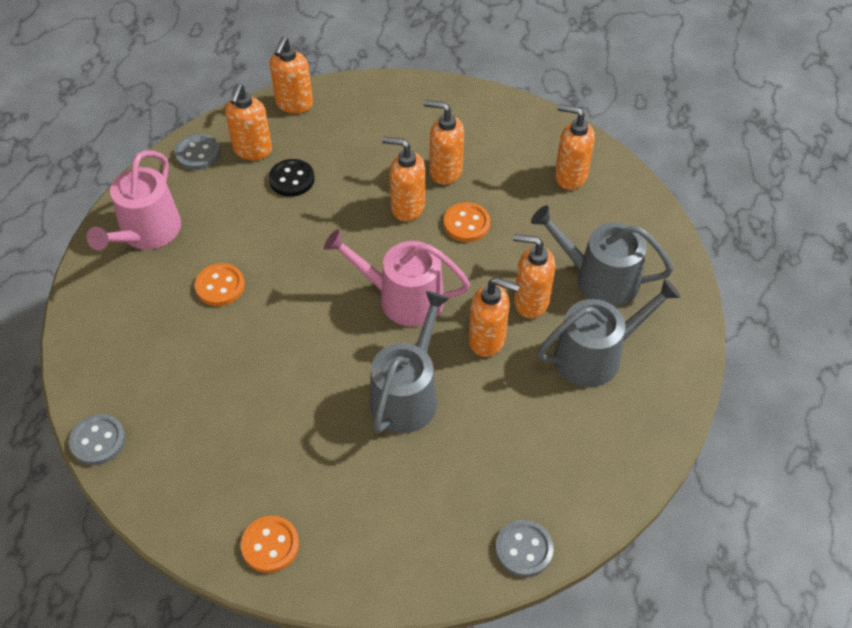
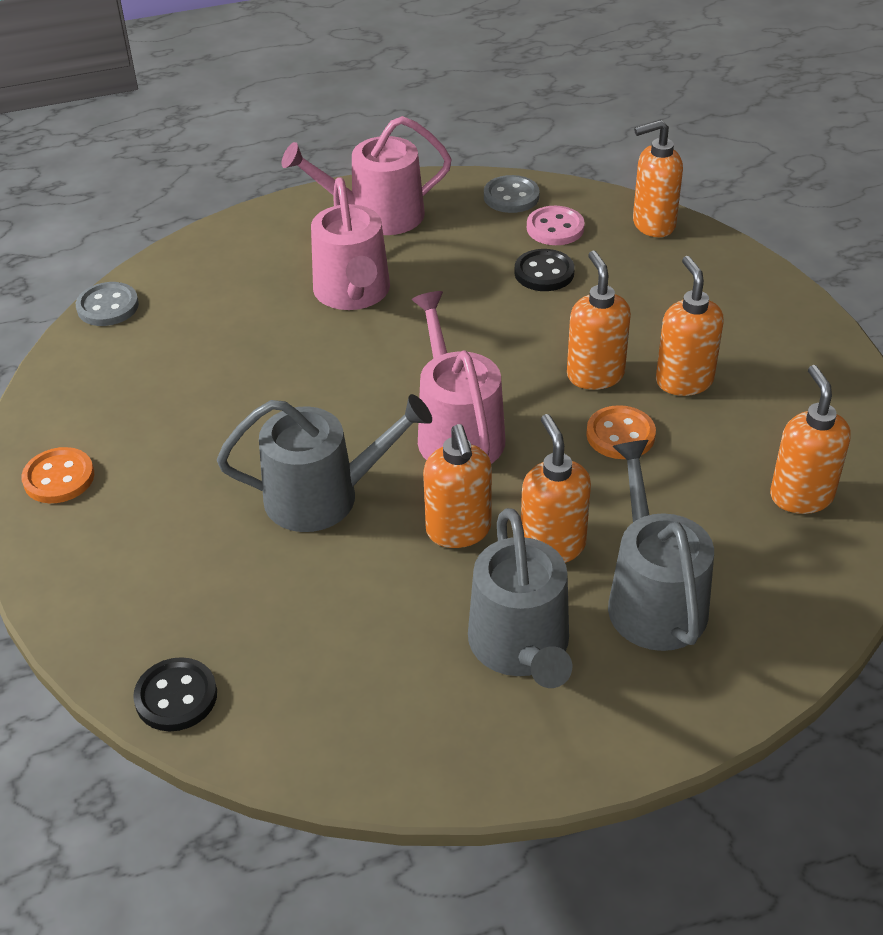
camera: 60 degrees right, 10 degrees down
(220, 286) = (353, 293): orange button -> pink watering can
(252, 150) = (555, 228): orange soap dispenser -> pink button
(524, 549) = (176, 697): grey button -> black button
(595, 355) = (521, 647): grey watering can -> grey watering can turned 45 degrees clockwise

